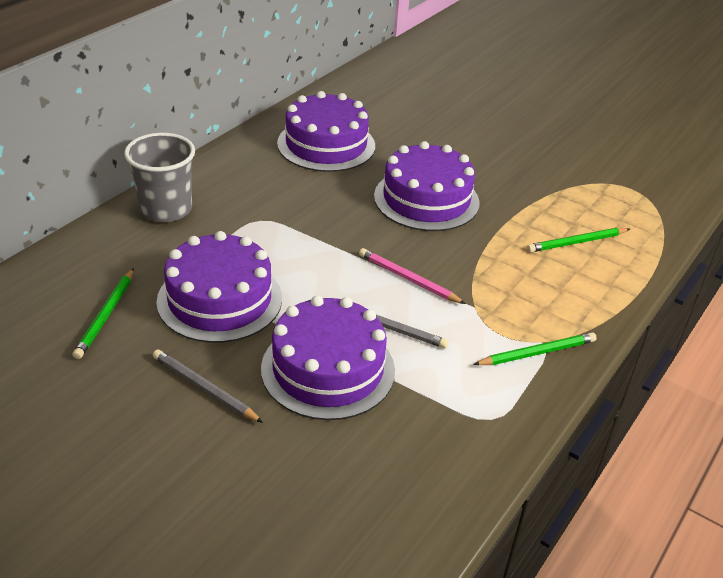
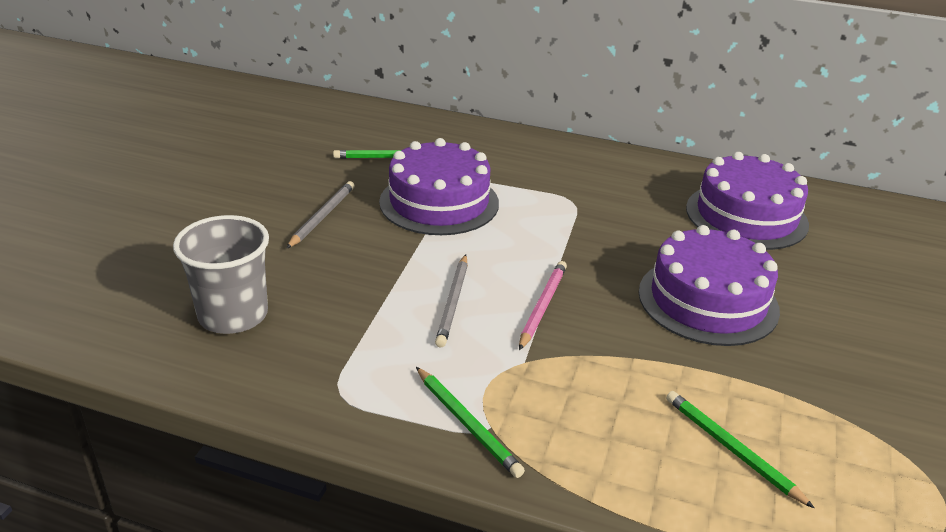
camera: 75 degrees right, 5 degrees down
(166, 209) = (548, 153): grey cup -> grey cup (233, 315)
(328, 369) = (372, 275): purple cake -> none

